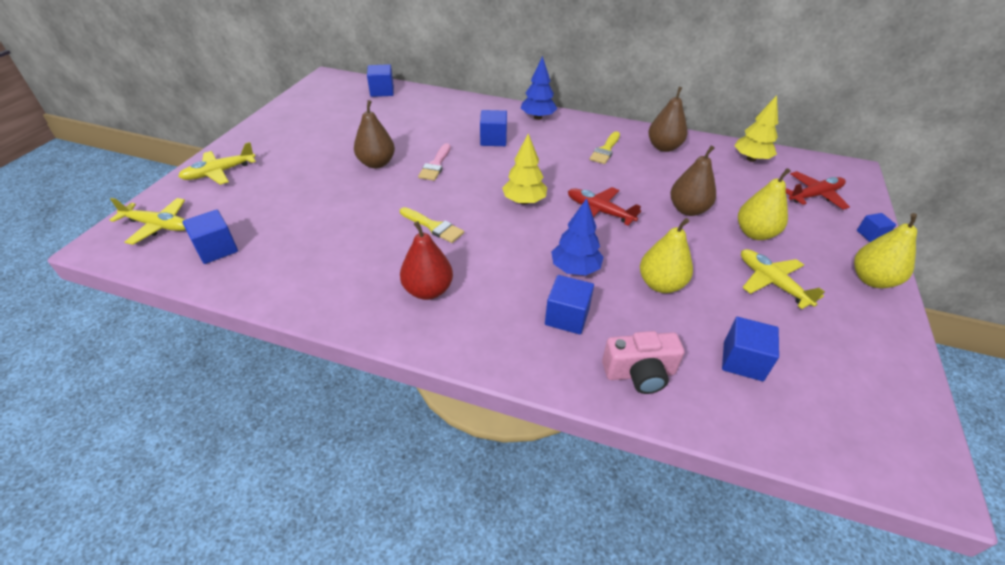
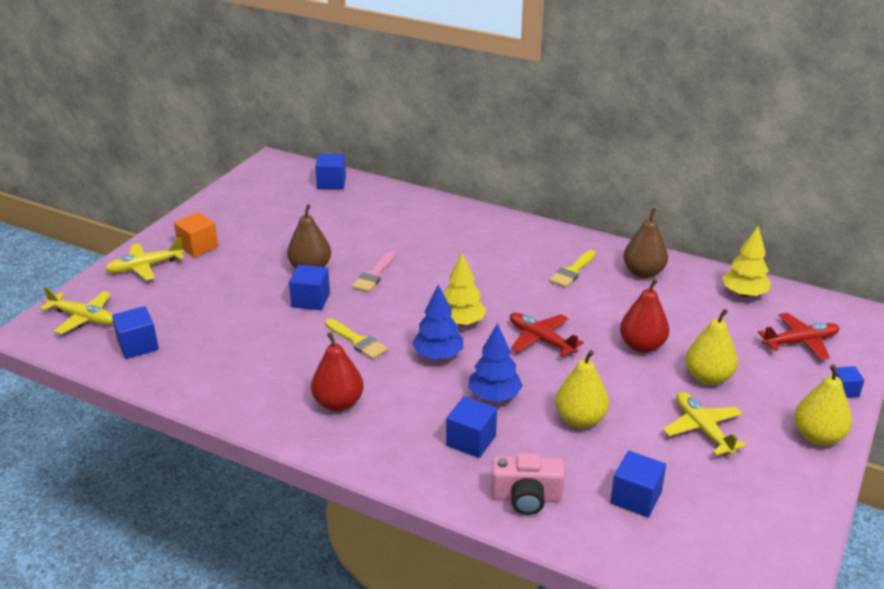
camera: 10 degrees right, 10 degrees down
(269, 151) = (198, 247): none -> orange cube
(493, 139) = (446, 250): blue cube -> blue cube (311, 300)
(538, 117) = (505, 226): blue tree -> blue tree (438, 355)
(688, 210) = (642, 346): brown pear -> red pear

